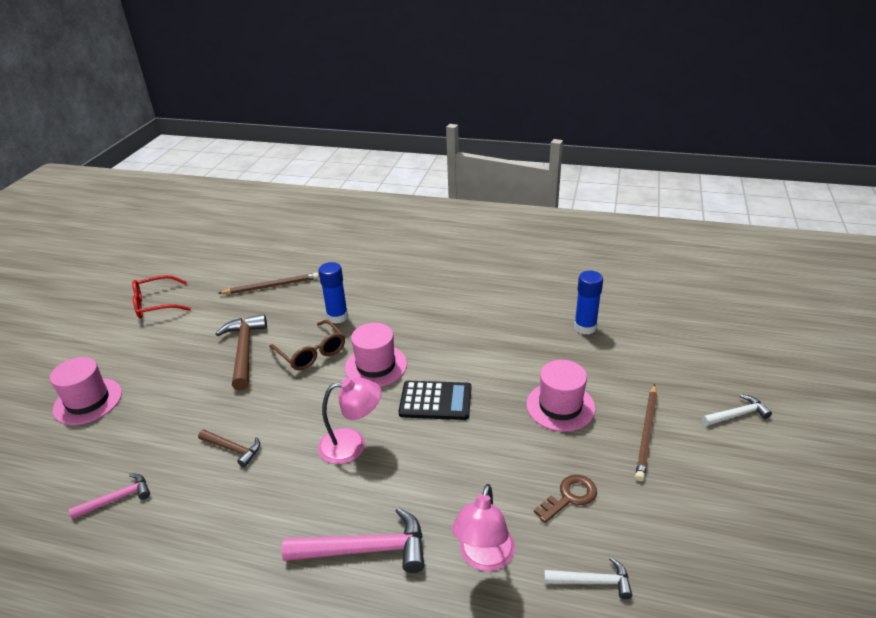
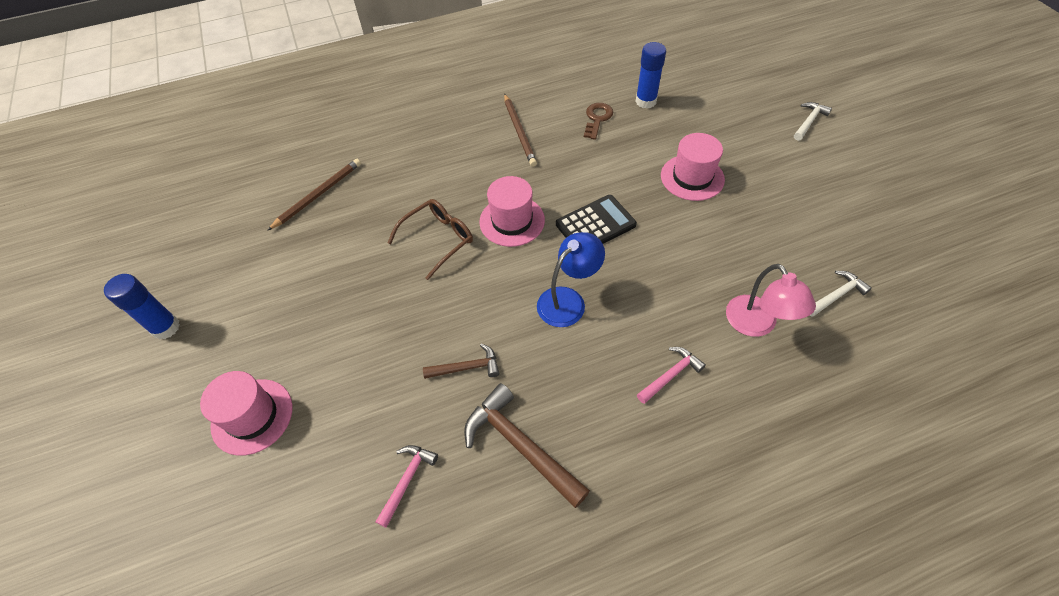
camera: 35 degrees left, 20 degrees up
(156, 304) = (203, 277): red glasses -> none
(244, 350) = (367, 273): brown hammer -> brown hammer (520, 445)
(311, 352) = (438, 240): brown glasses -> brown glasses turned 60 degrees counterclockwise
(337, 317) = (424, 193): blue glue stick -> blue glue stick (166, 327)
(352, 445) = (568, 300): pink lamp -> blue lamp
(366, 549) = (671, 375): pink hammer -> pink hammer, size x0.57
(570, 497) = (766, 244): brown key -> brown key (597, 119)
(646, 433) = (768, 167): brown pencil -> brown pencil (519, 132)

